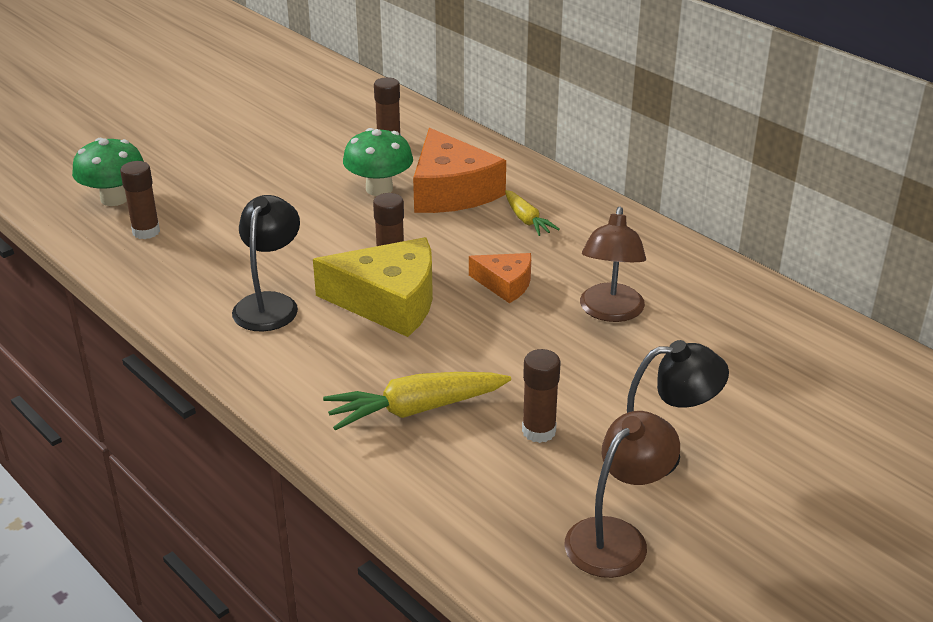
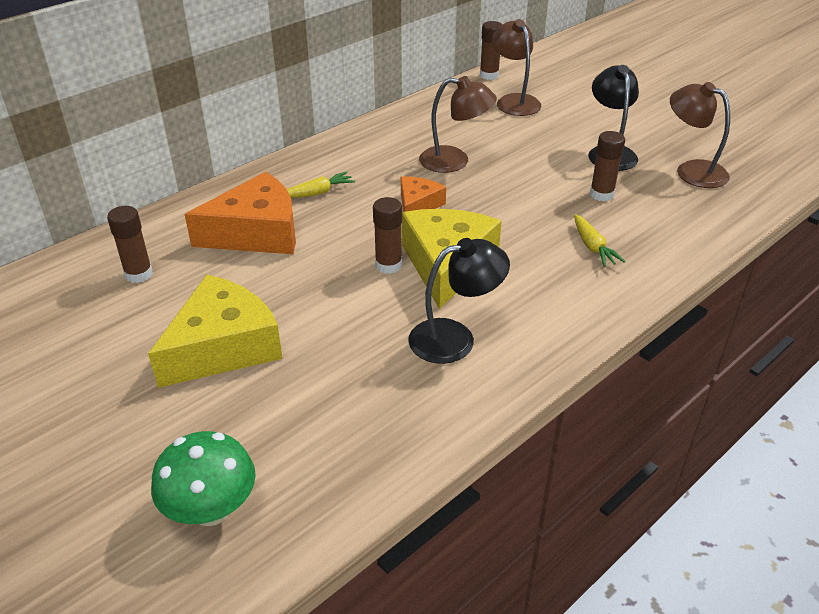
camera: 90 degrees left, 5 degrees up
(146, 232) = (304, 459): brown glue stick -> brown glue stick (489, 75)
(270, 304) = (455, 338): black lamp -> black lamp turned 150 degrees clockwise
(284, 188) = (223, 347): none -> yellow cheese
(379, 189) = (241, 277): green mushroom -> none
(416, 409) = (592, 247): yellow carrot -> yellow carrot, size x0.59
(802, 371) = (514, 101): none -> brown lamp

